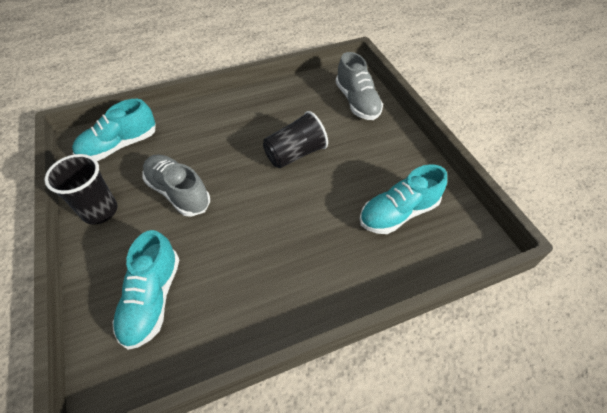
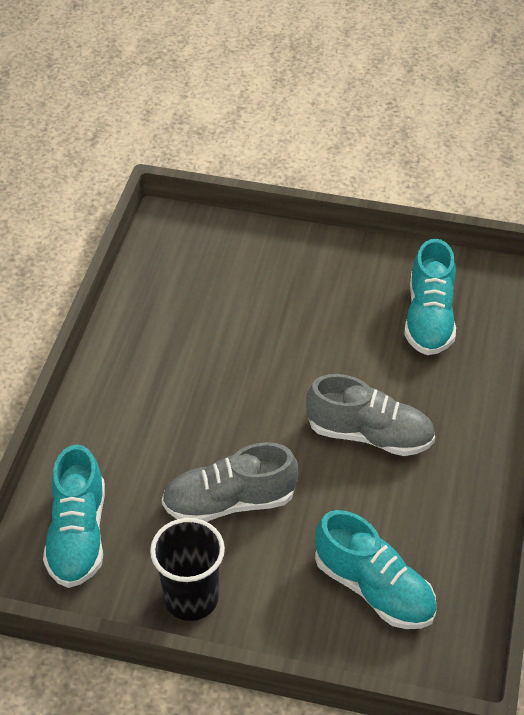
camera: 55 degrees left, 5 degrees down
(295, 154) = (265, 357): black cup -> none
(357, 102) = (229, 250): grey shoe -> grey shoe (369, 435)

